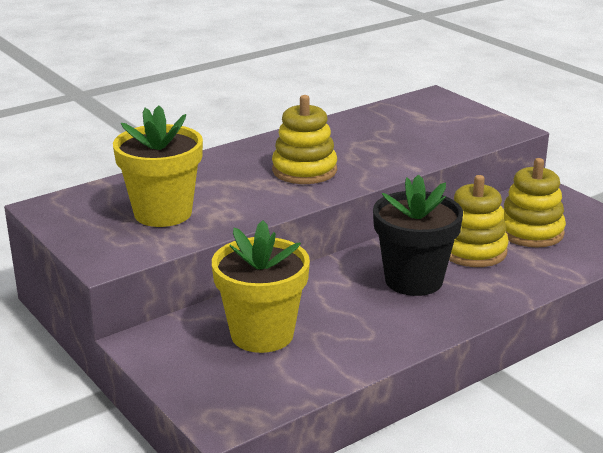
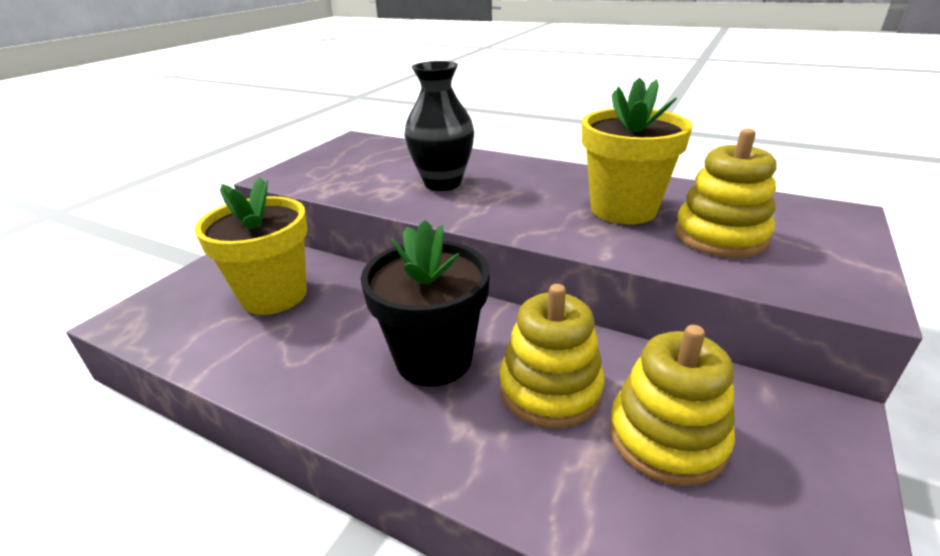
camera: 65 degrees right, 5 degrees up
(163, 213) = (371, 171): yellow flower pot -> yellow flower pot (623, 209)
(236, 189) = (442, 183): none -> black vase
(304, 170) = (517, 199): yellow stacking toy -> yellow stacking toy (720, 236)

